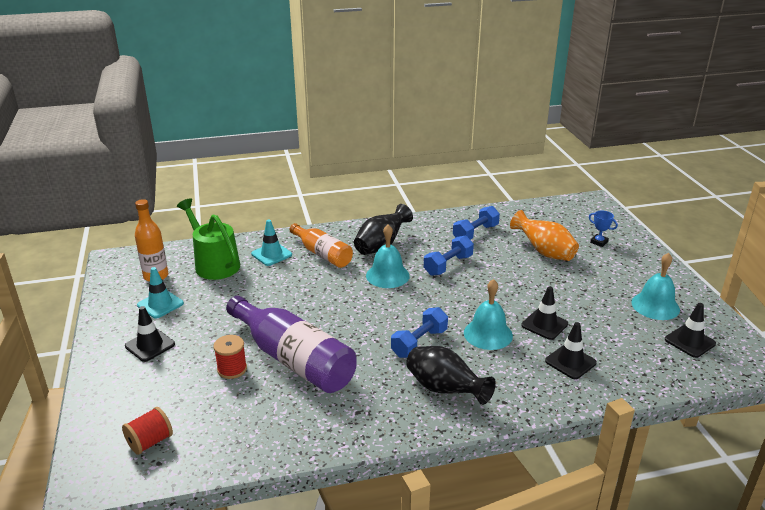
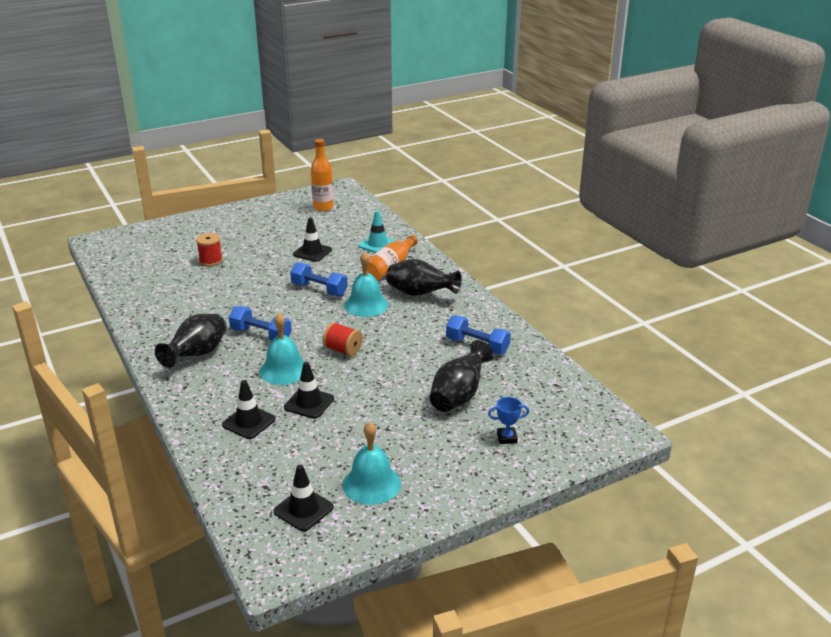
camera: 75 degrees right, 0 degrees up
(150, 345) = (233, 226): black traffic cone -> black traffic cone (312, 252)
(150, 442) = (132, 250): red spool -> red spool (343, 350)
(160, 304) = (285, 218): turquoise traffic cone -> none
(214, 264) = (351, 224): green watering can -> none
(293, 359) = (227, 282): purple bottle -> none
(448, 265) = (400, 335): blue dumbbell -> blue dumbbell (319, 289)
(544, 252) = (459, 396): orange vase -> black vase
(599, 242) = (506, 438): blue trophy -> blue trophy turned 60 degrees clockwise

